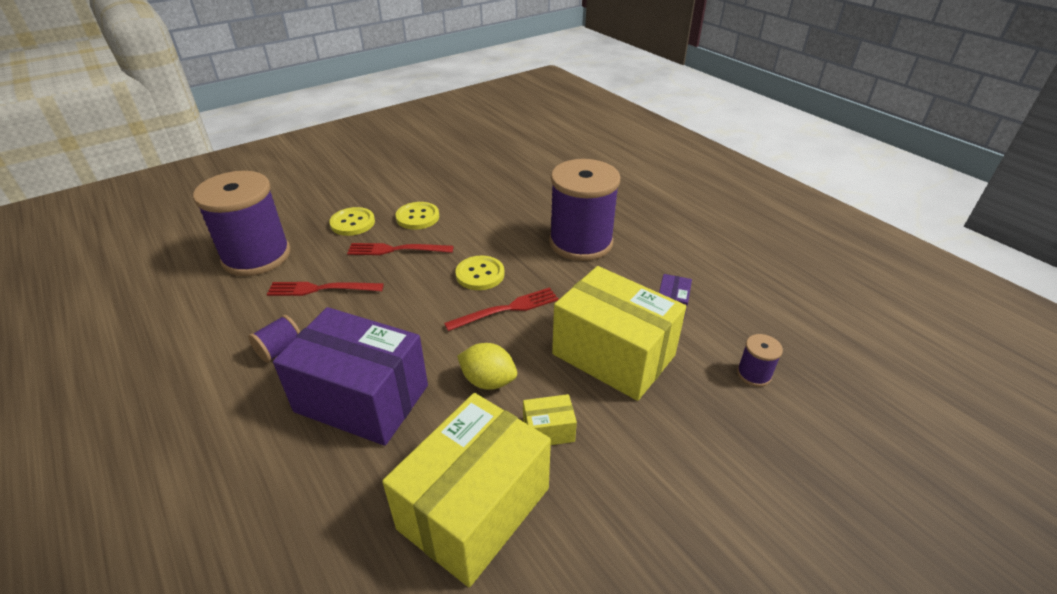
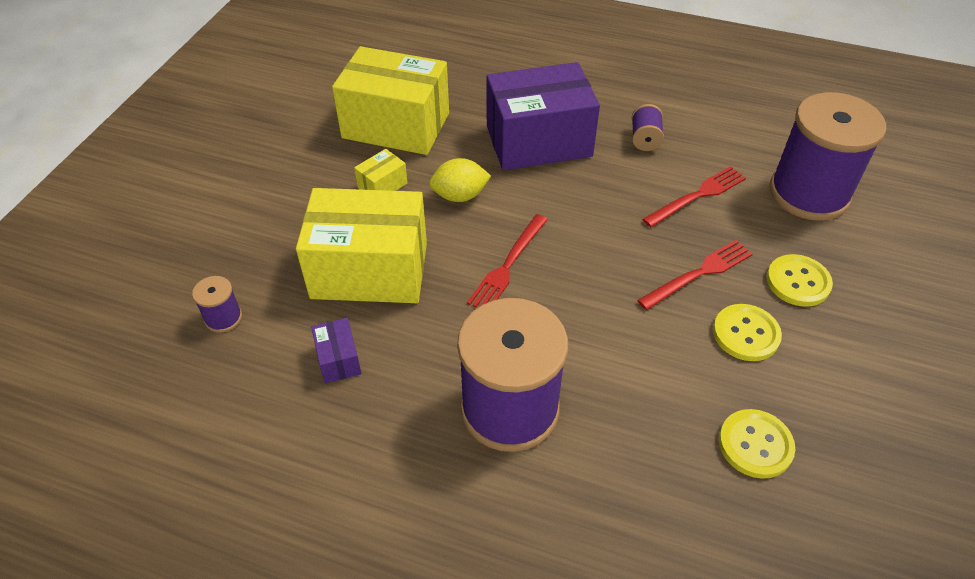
camera: 145 degrees right, 10 degrees up
(474, 508) = (396, 125): yellow box -> yellow box turned 75 degrees counterclockwise
(480, 274) = (576, 291): yellow button -> yellow button (755, 445)

